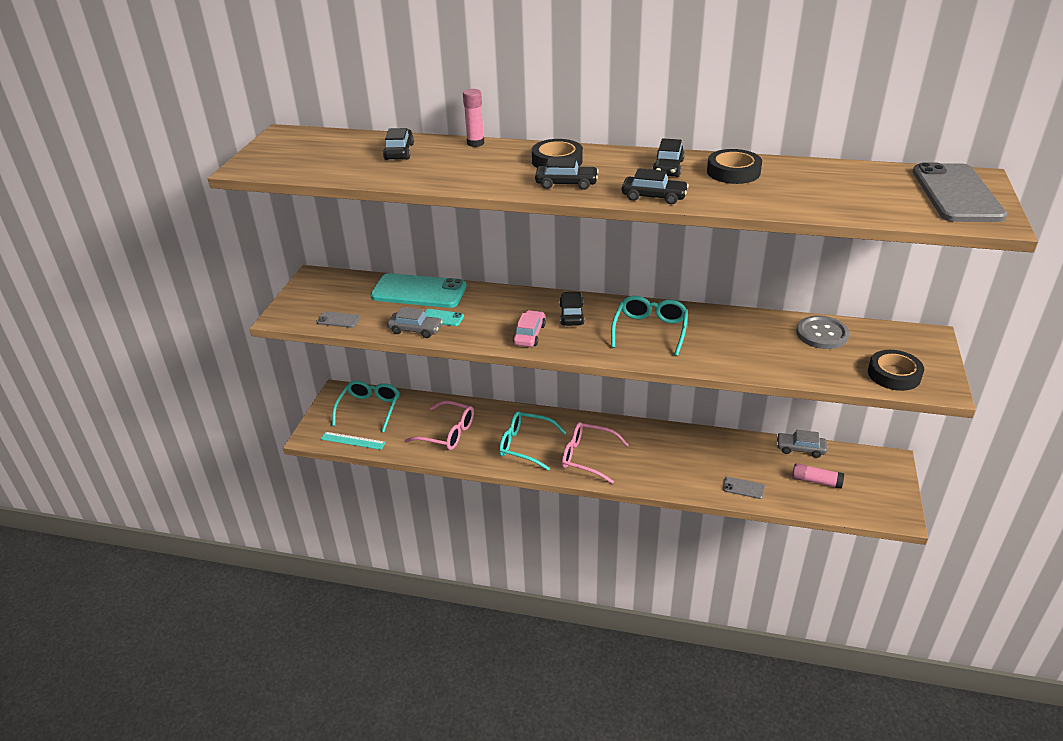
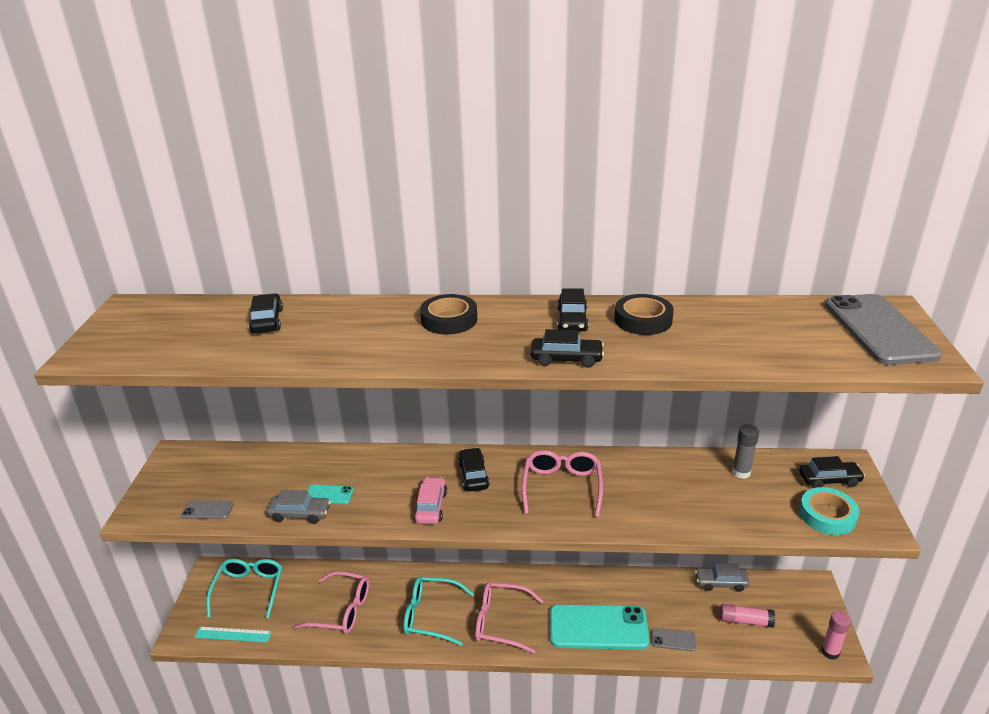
camera: 10 degrees left, 5 degrees down
(419, 291) = (298, 462): turquoise phone -> turquoise phone (598, 627)
(475, 143) = (353, 303): pink glue stick -> pink glue stick (830, 652)
(566, 183) = (465, 349): black car -> black car (829, 480)
(650, 330) = (562, 487): turquoise glasses -> pink glasses
(822, 334) = (741, 472): grey button -> grey glue stick
(894, 374) = (827, 515): black tape -> turquoise tape

